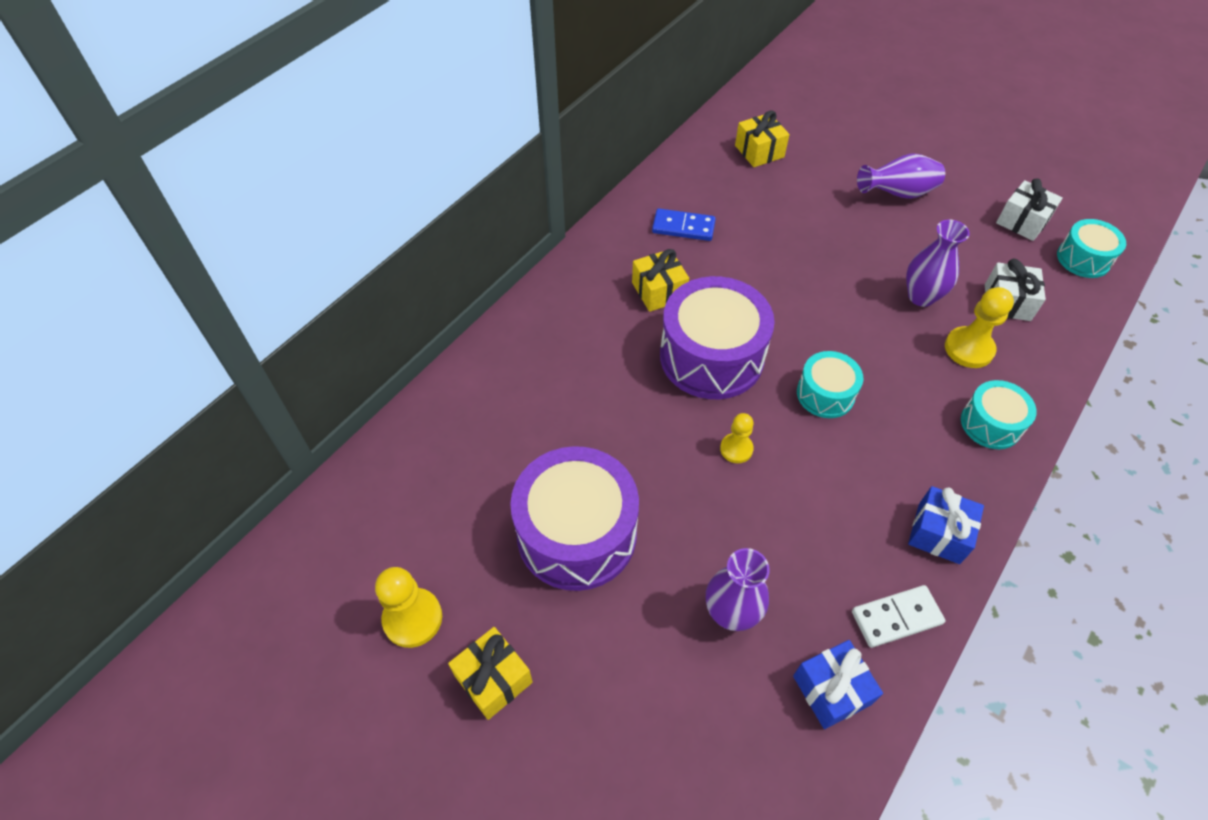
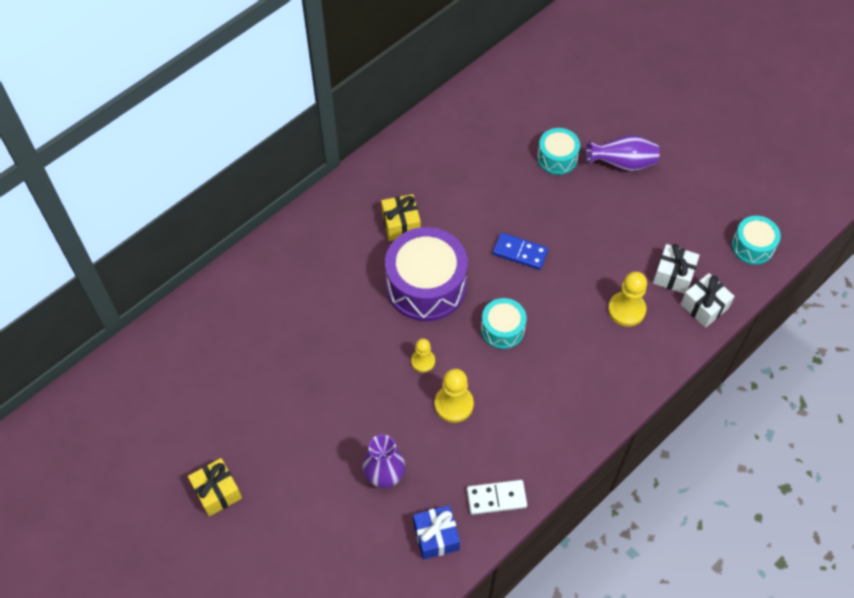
camera: 10 degrees right, 5 degrees up
(412, 618) = (172, 444): yellow pawn -> yellow pawn (454, 404)
(576, 533) = (293, 404): purple drum -> none
(683, 227) = (436, 170): blue domino -> blue domino (520, 252)
(759, 151) = (520, 106): yellow gift -> none
(921, 296) = (606, 260): purple vase -> none
(938, 533) = (548, 446): blue gift -> none
(990, 424) = (618, 372): turquoise drum -> turquoise drum (557, 158)
(1022, 221) = (716, 205): white gift -> white gift (704, 306)

